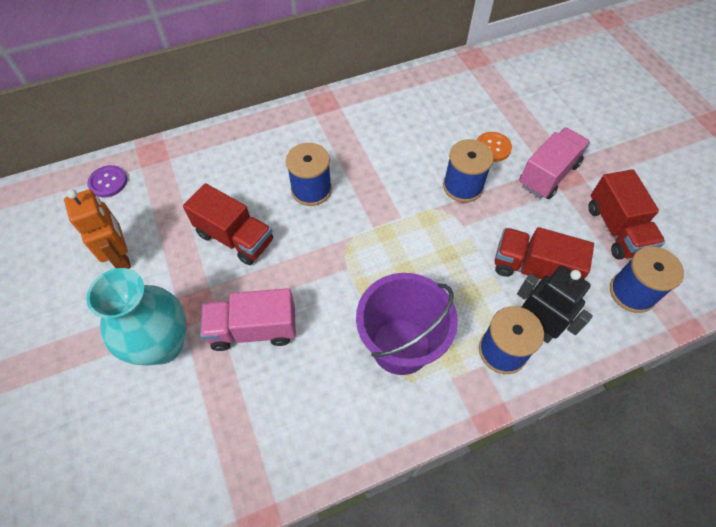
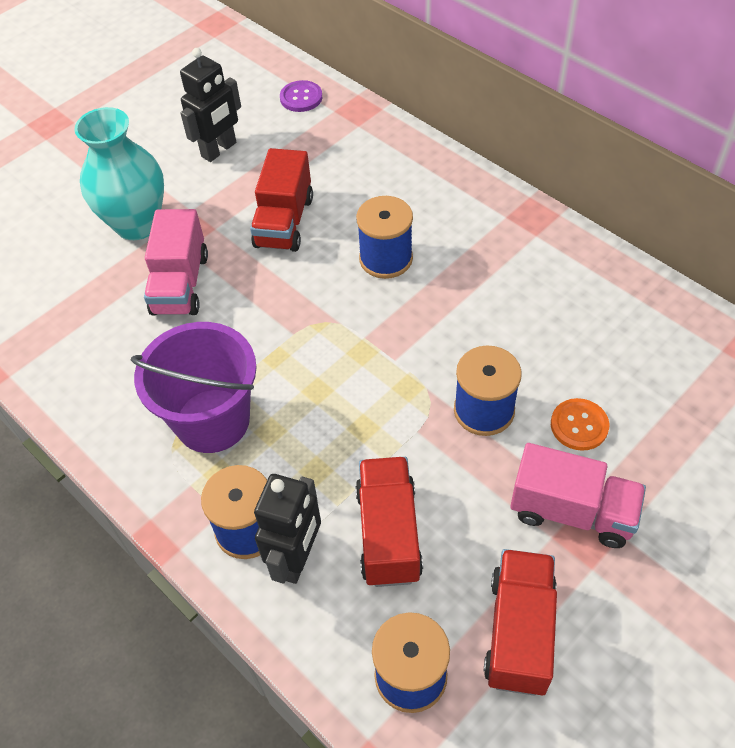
camera: 70 degrees right, 5 degrees down
(121, 256) = (219, 150): orange robot -> black robot
(253, 329) = (180, 284): pink truck -> pink truck turned 150 degrees counterclockwise
(616, 229) = (519, 632): red truck -> red truck turned 135 degrees clockwise

